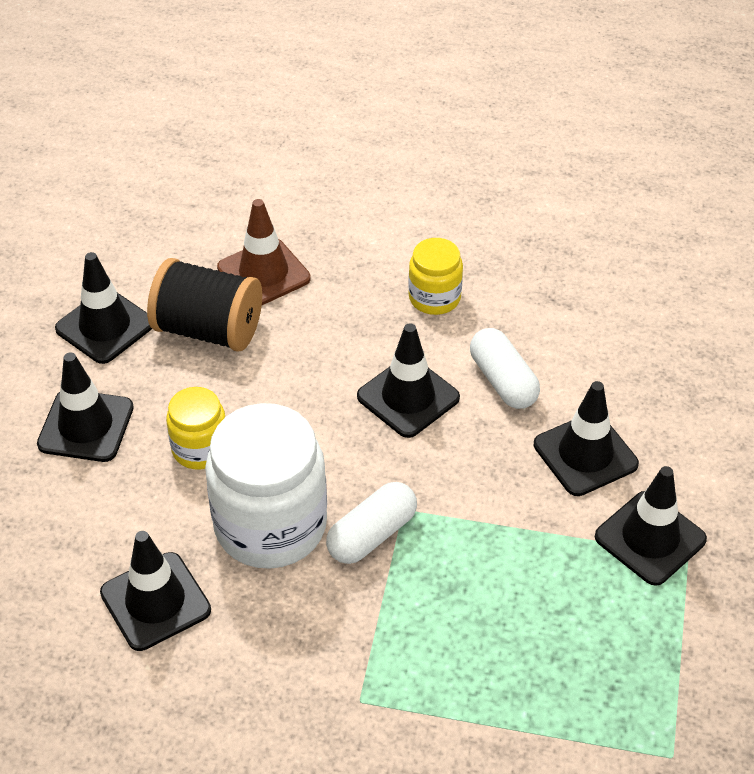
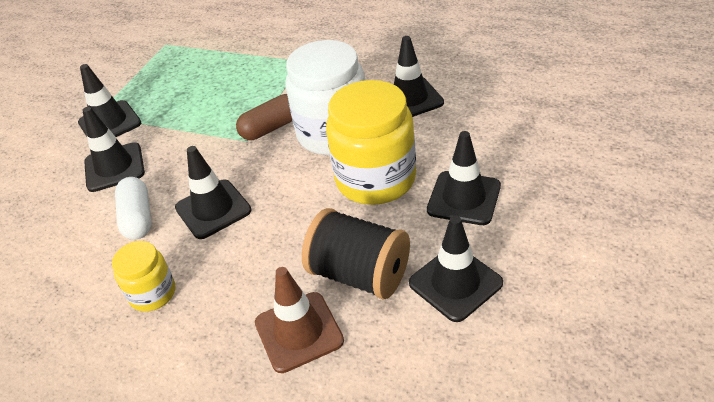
camera: 165 degrees left, 5 degrees down
(200, 449) = (375, 179): yellow jar -> yellow jar, size x1.89
(371, 534) = (271, 128): white capsule -> brown capsule

